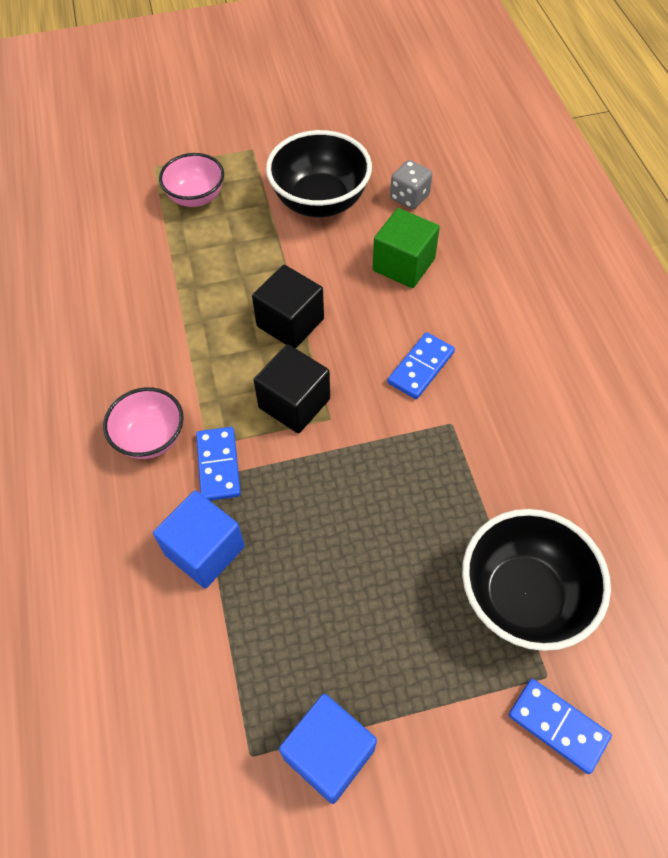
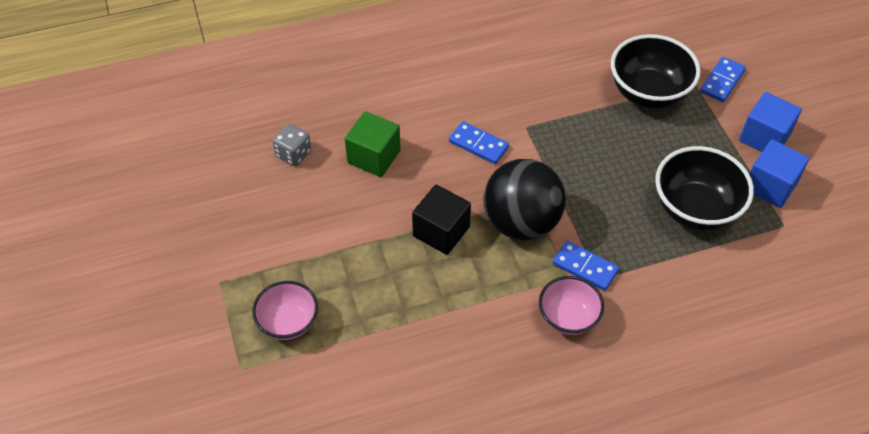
camera: 95 degrees left, 5 degrees down
(205, 550) = (656, 267): blue cube -> blue cube (764, 137)
(218, 465) = (585, 267): blue domino -> blue domino turned 45 degrees clockwise
(294, 403) = (521, 222): black cube -> black ball
(320, 202) = (297, 219): black bowl -> black bowl (695, 209)

